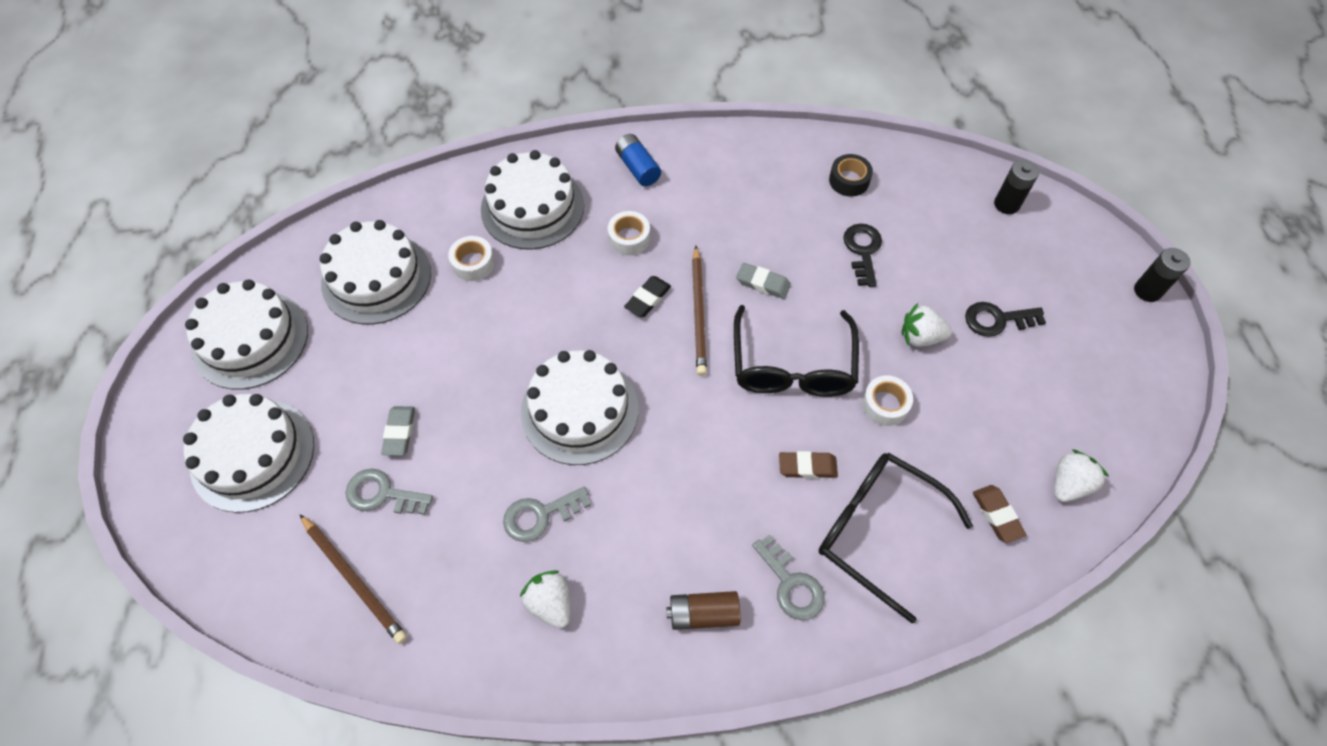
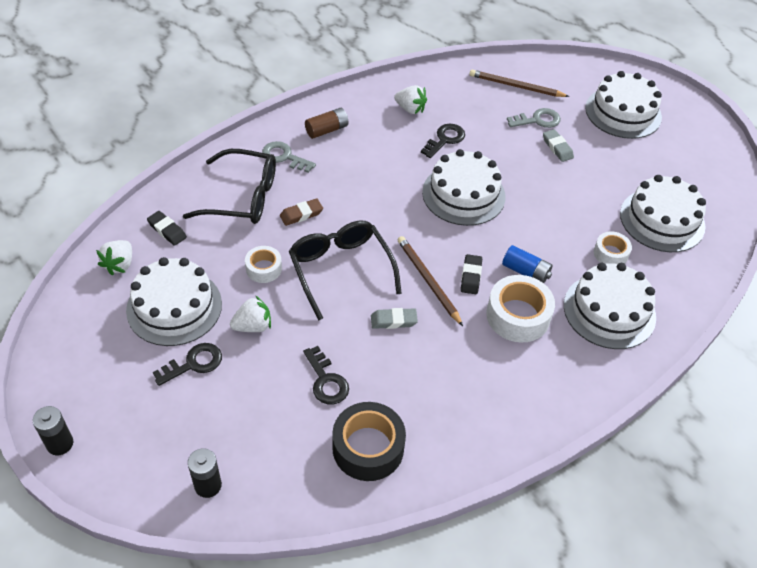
camera: 150 degrees right, 10 degrees down
(251, 339) = (693, 160): white cake -> white cake (174, 307)
(540, 515) = (445, 139): grey key -> black key
(629, 238) = (518, 316): white tape -> white tape, size x1.73
(638, 168) = (558, 380): blue battery -> blue battery (525, 271)
(849, 180) = (368, 448): black tape -> black tape, size x1.73
(996, 515) = (167, 230): brown eraser -> black eraser

